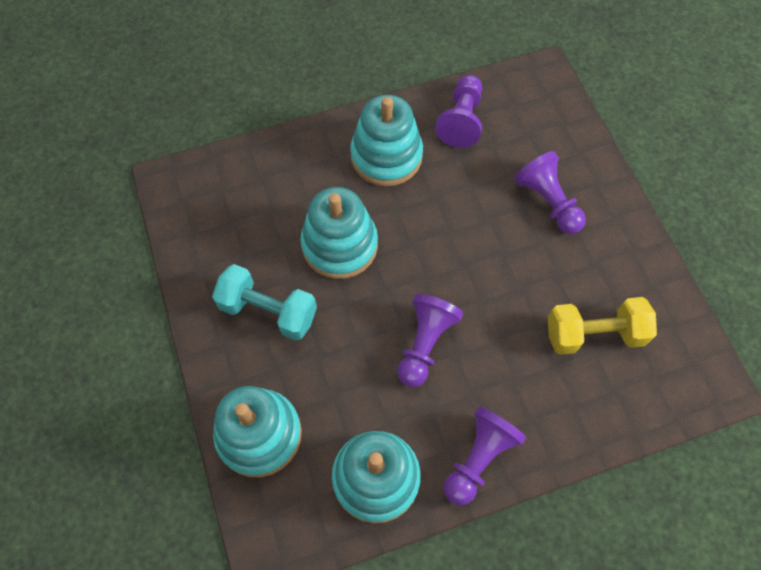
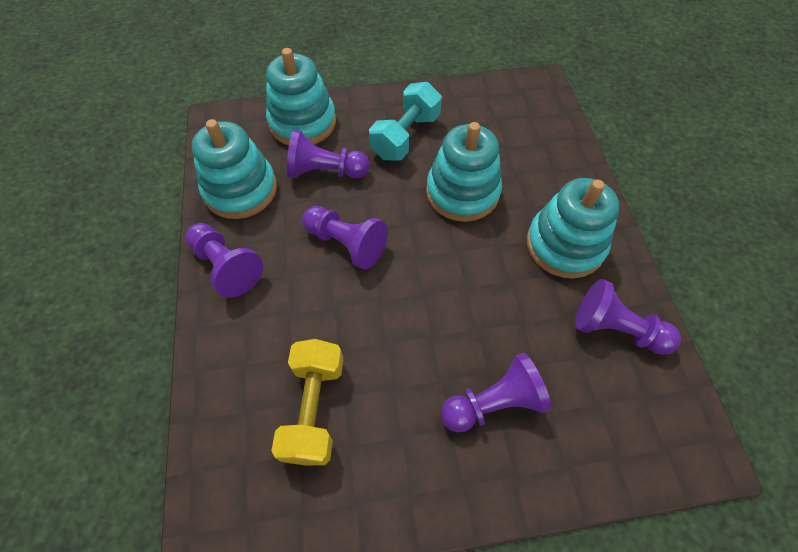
camera: 100 degrees right, 5 degrees down
(333, 387) = (325, 171): none -> purple pawn

